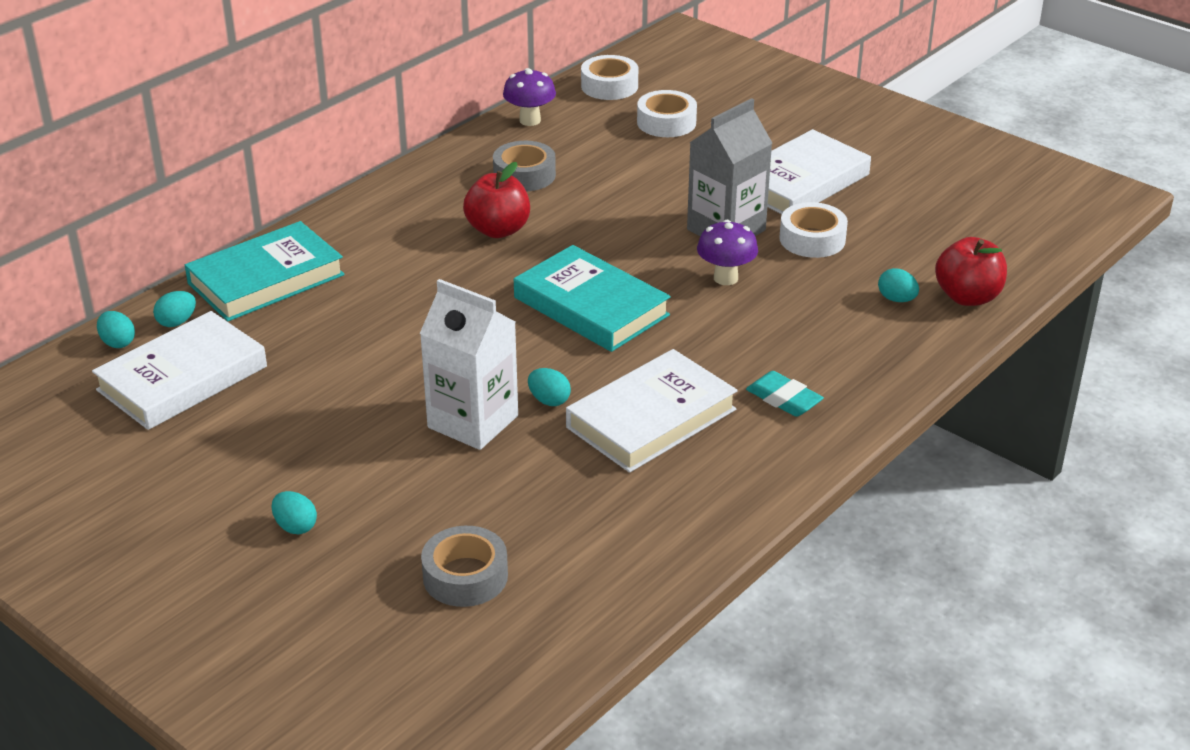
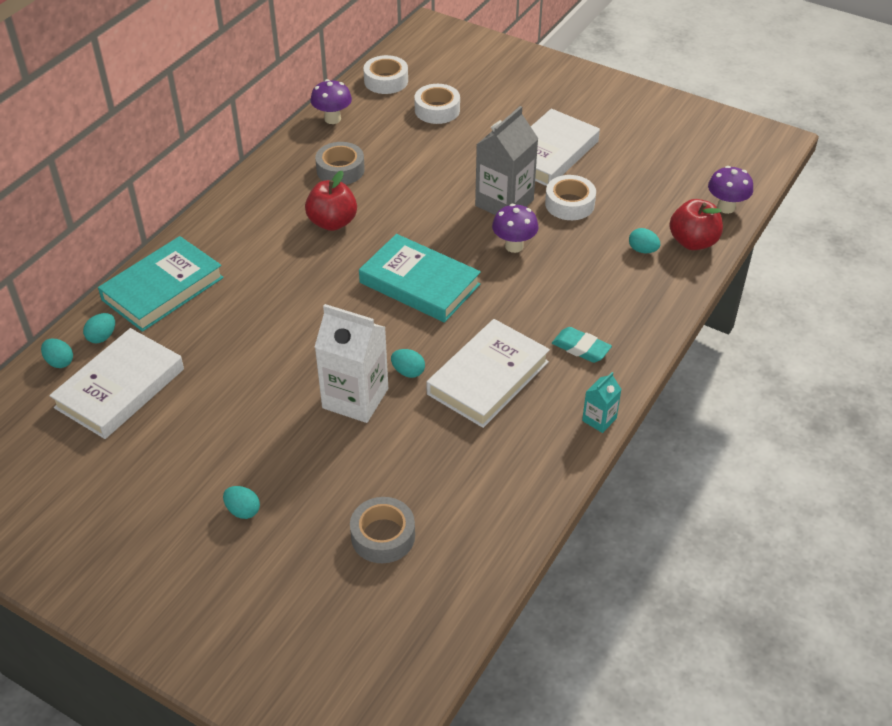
camera: 10 degrees left, 10 degrees up
(786, 481) = (599, 419): none -> turquoise carton
(1023, 263) = (726, 207): none -> purple mushroom

